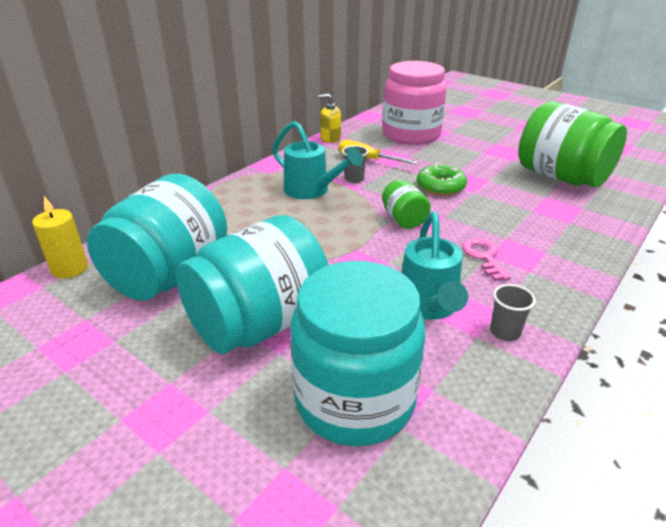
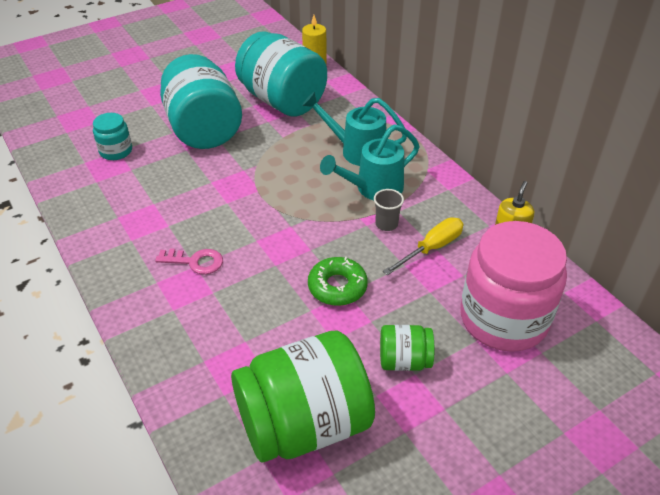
camera: 110 degrees right, 10 degrees up
(354, 399) = (116, 151): turquoise jar -> turquoise jar, size x0.47
(403, 219) = (285, 233): green jar -> green jar (404, 360)
(429, 306) = (163, 205): turquoise watering can -> turquoise watering can (357, 151)
(505, 332) = (109, 232): grey cup -> none

